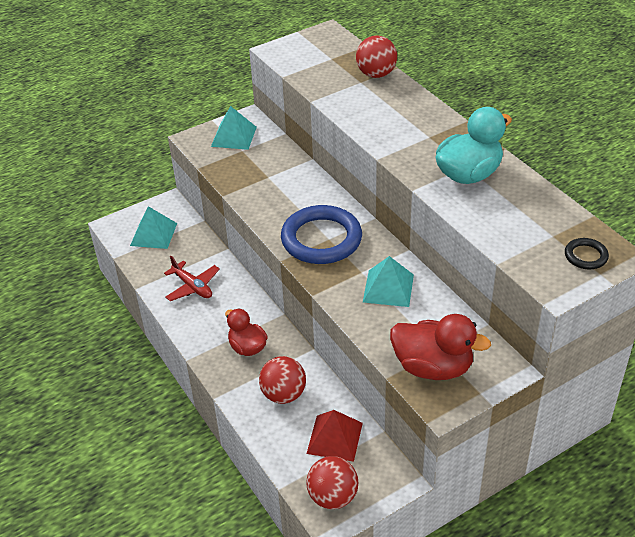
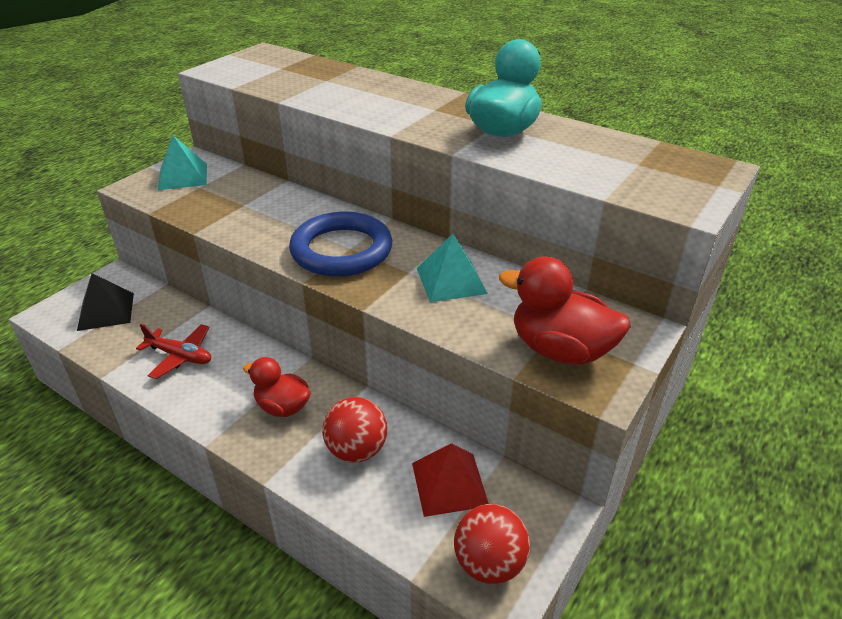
camera: 25 degrees left, 5 degrees down
(153, 234) = (106, 311): turquoise pyramid -> black pyramid
(376, 74) = (339, 72): red ball -> none
(433, 367) = (560, 350): red duck -> red duck turned 150 degrees counterclockwise
(585, 256) = (689, 174): black ring -> none

